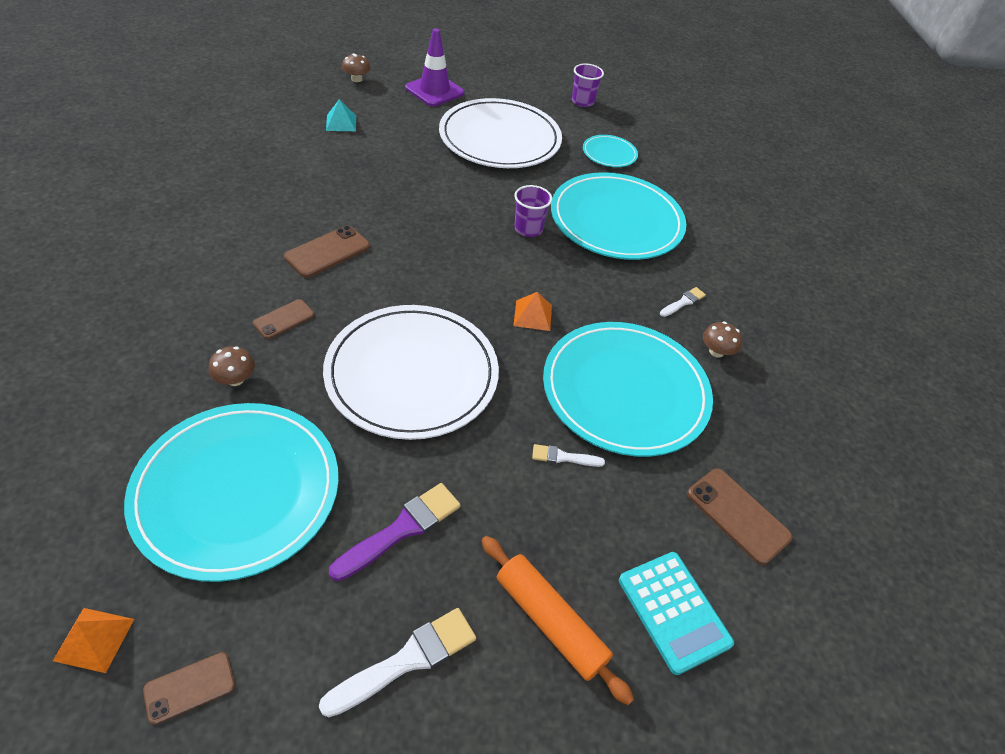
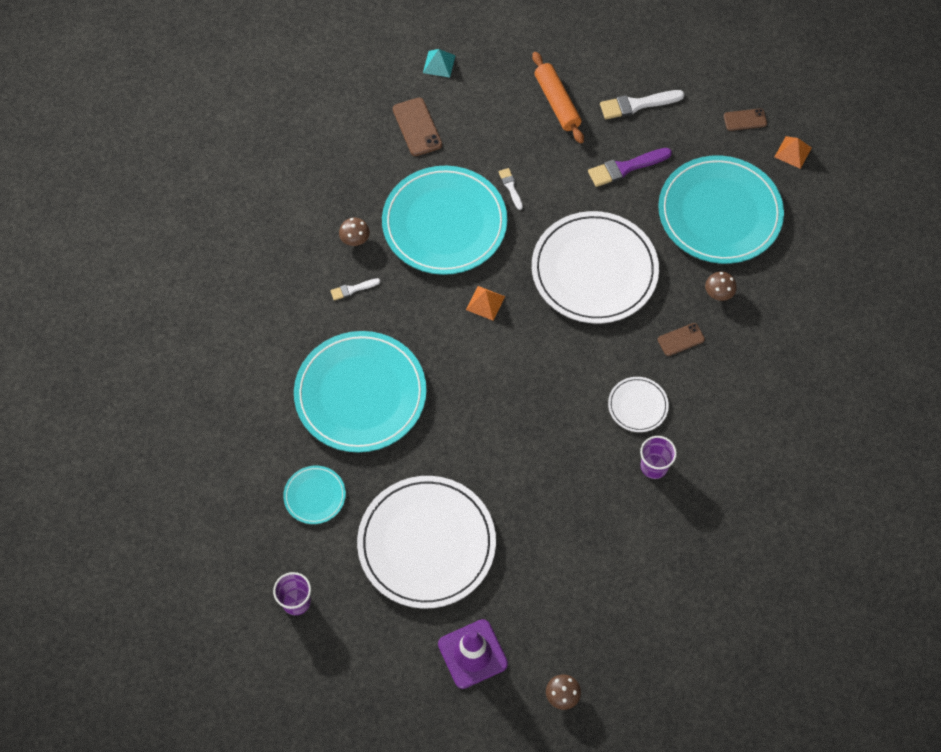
camera: 155 degrees left, 15 degrees up
(327, 252) = (638, 405): brown phone -> white plate
(341, 123) = (596, 602): turquoise pyramid -> turquoise pyramid (439, 64)
(528, 229) = (450, 399): purple cup -> purple cup (654, 466)
(563, 457) = (510, 187): white brush -> white brush turned 135 degrees counterclockwise
(673, 611) = (486, 90): turquoise calculator -> none

